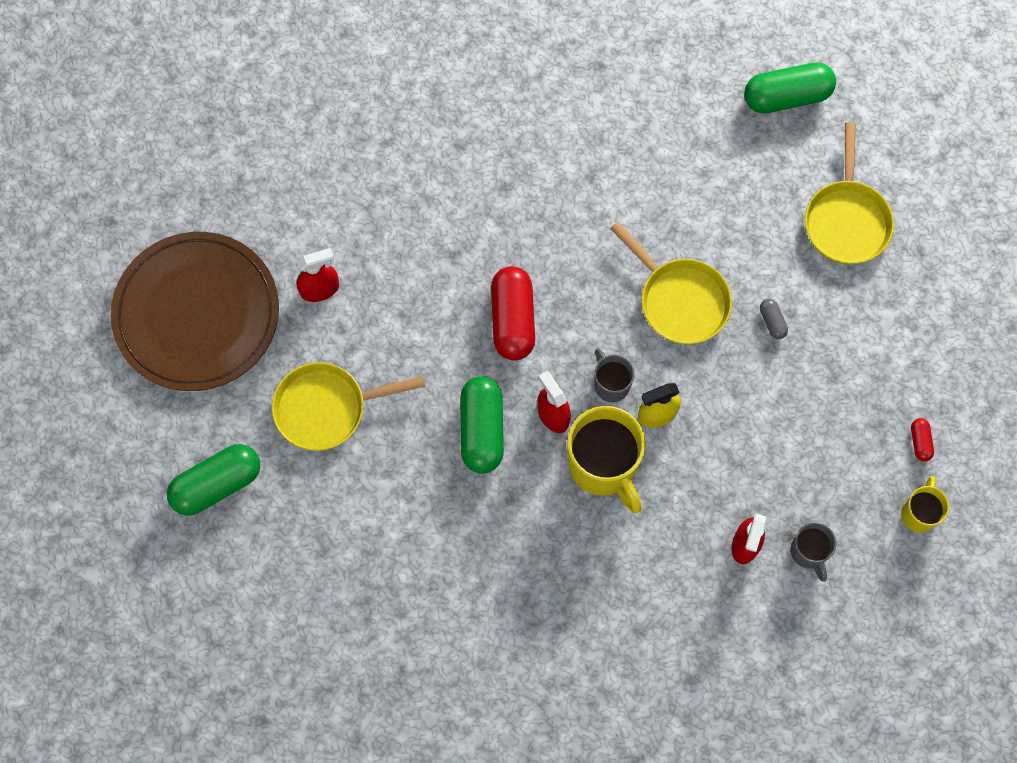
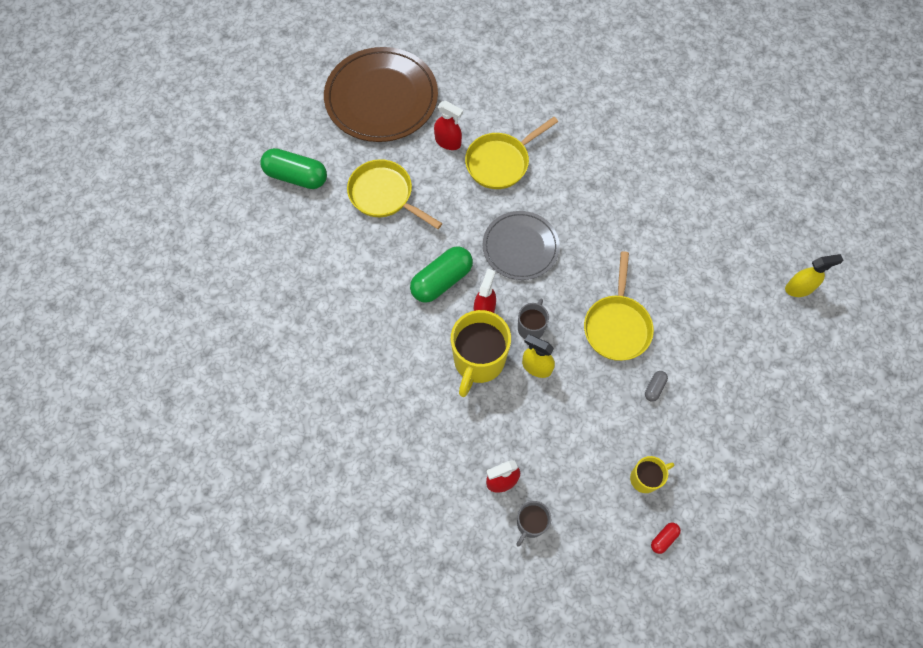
camera: 50 degrees right, 5 degrees down
(512, 319) = (520, 247): red capsule -> grey plate
(786, 96) = (799, 288): green capsule -> yellow spray bottle
(846, 220) = (759, 381): yellow pan -> yellow pan (500, 162)
(919, 513) = (617, 575): yellow mug -> yellow mug (645, 478)

